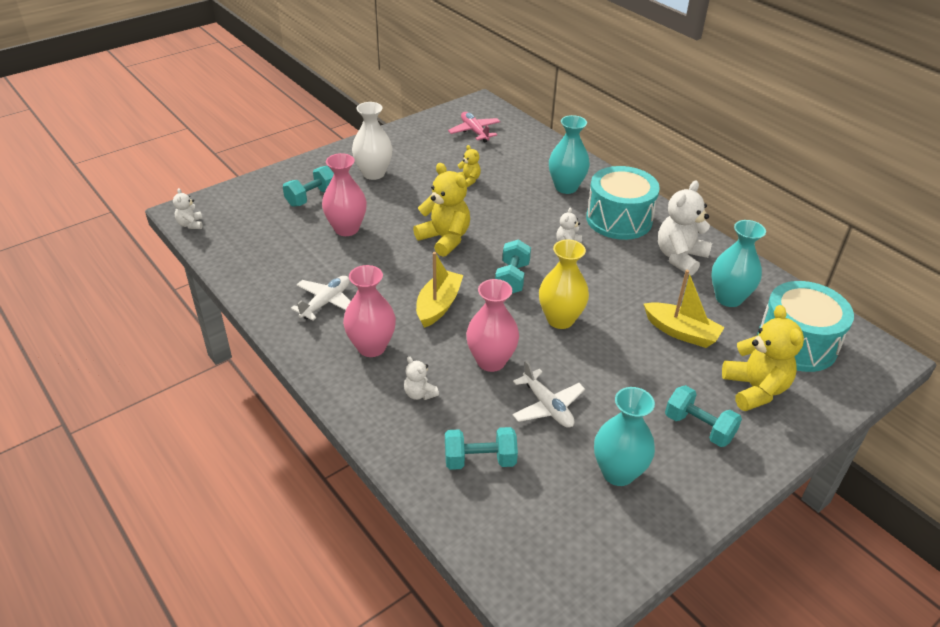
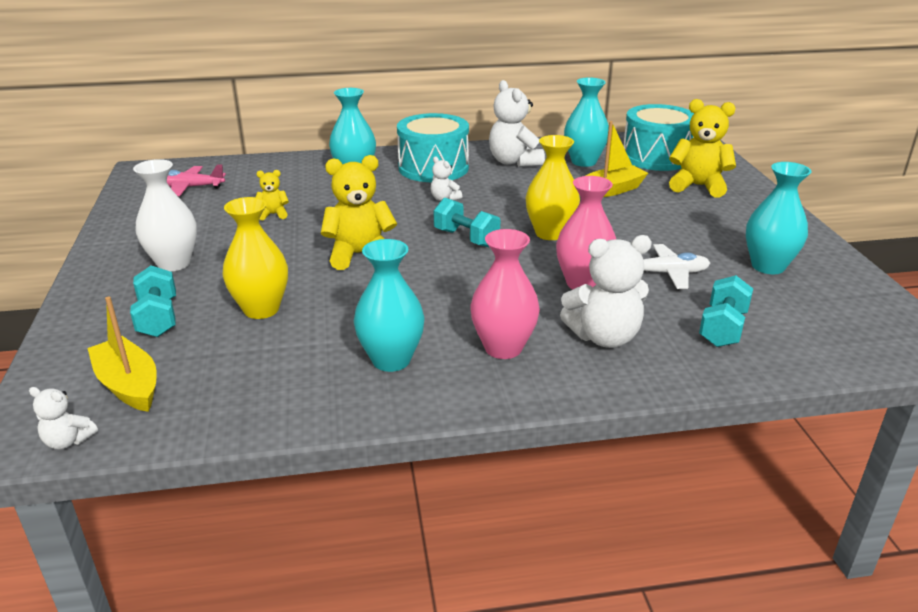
camera: 60 degrees left, 10 degrees down
(326, 302) = (391, 360): white plane -> turquoise vase
(346, 229) = (261, 309): pink vase -> yellow vase
(419, 394) = (604, 337): white teddy bear -> white teddy bear, size x1.99
(438, 305) = (469, 288): yellow boat -> yellow boat (129, 385)
(699, 427) = (729, 219): turquoise dumbbell -> none

